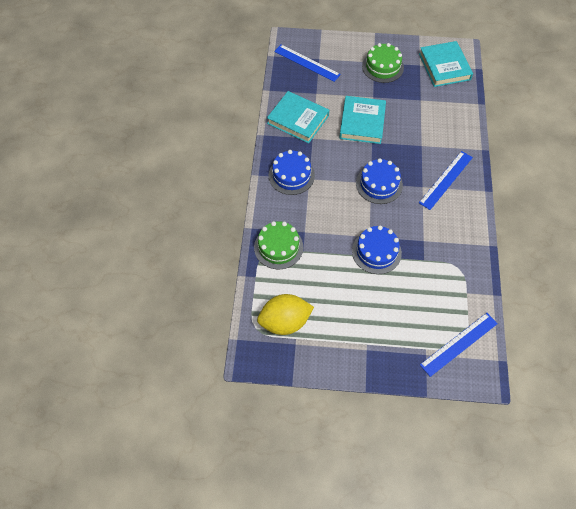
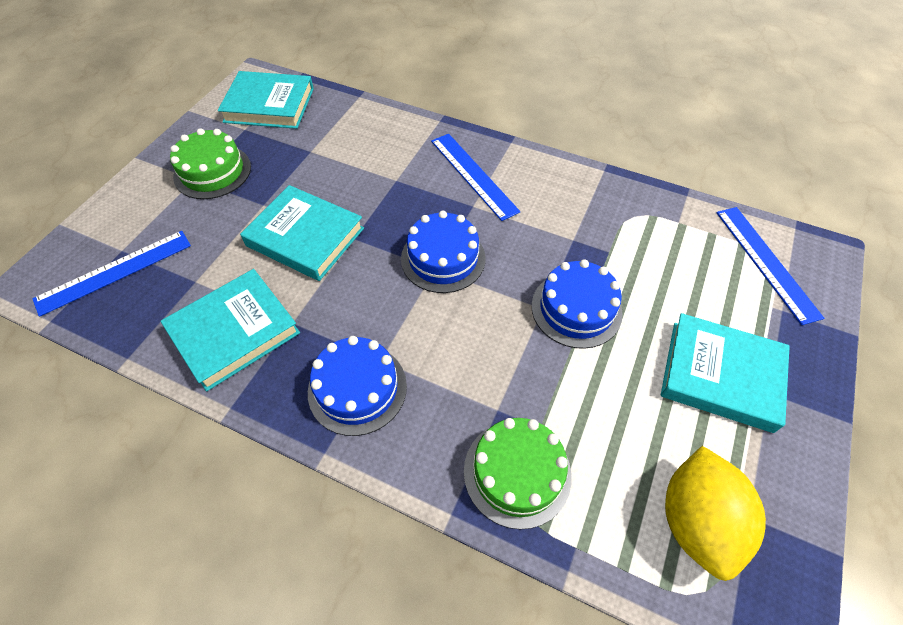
camera: 70 degrees left, 5 degrees down
(366, 325) = (720, 375): none -> turquoise book

